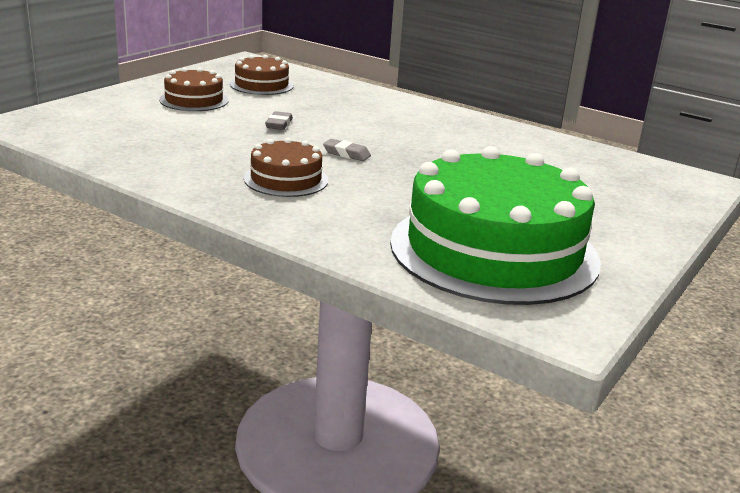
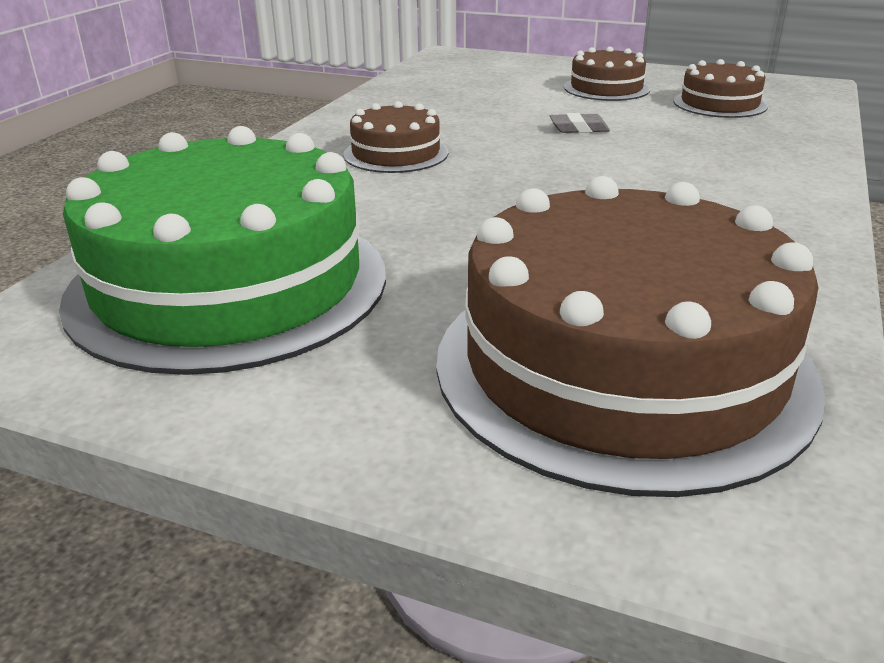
camera: 80 degrees right, 5 degrees up
(346, 154) = (514, 170): grey eraser -> none
(591, 177) = (623, 366): none -> brown cake

